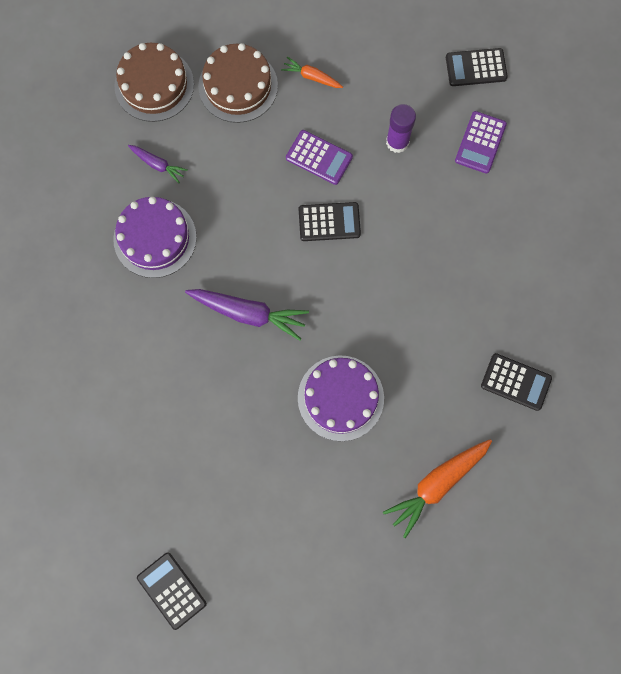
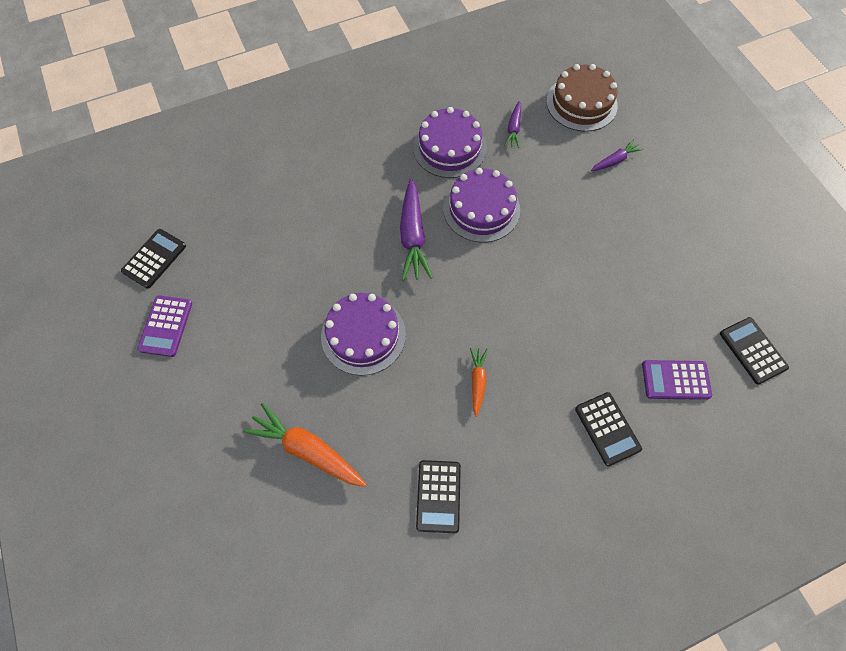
camera: 70 degrees right, 10 degrees down
(238, 86) = (615, 160): brown cake -> purple carrot
(243, 235) = (481, 209): none -> purple cake
(311, 77) = (656, 212): orange carrot -> orange carrot (477, 381)
(319, 157) = (583, 243): purple calculator -> purple calculator (166, 326)
(329, 222) = (526, 271): black calculator -> black calculator (607, 429)
(397, 142) = (634, 303): purple glue stick -> none

